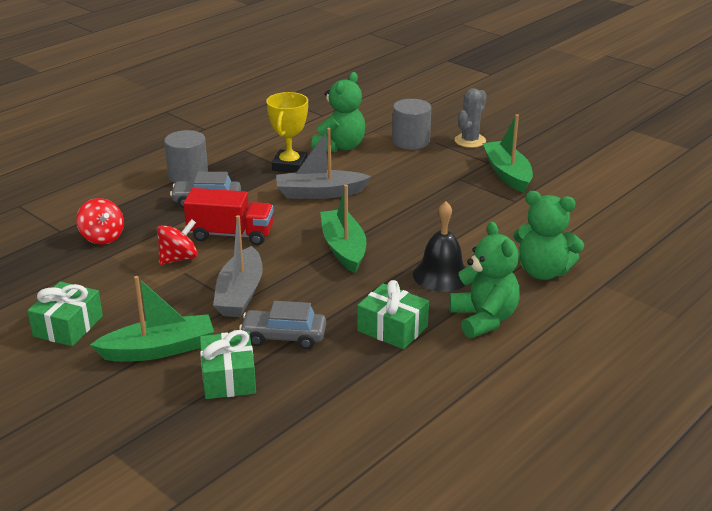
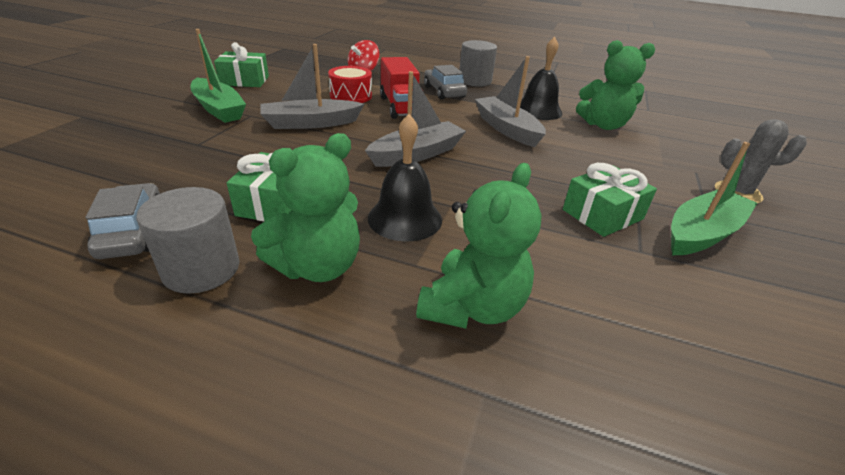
camera: 65 degrees right, 5 degrees up
(178, 259) = (351, 96): red spinning top -> red drum
(228, 378) = (178, 138): green gift -> green gift (602, 214)
(284, 337) = (246, 150): grey car -> grey car (133, 232)
(289, 165) = (538, 110): yellow trophy -> black bell
(343, 248) = (417, 154): green boat -> grey boat
(411, 141) = (672, 157): grey cylinder -> grey cylinder (201, 269)
(543, 272) = (472, 307): green teddy bear -> green teddy bear turned 150 degrees counterclockwise

